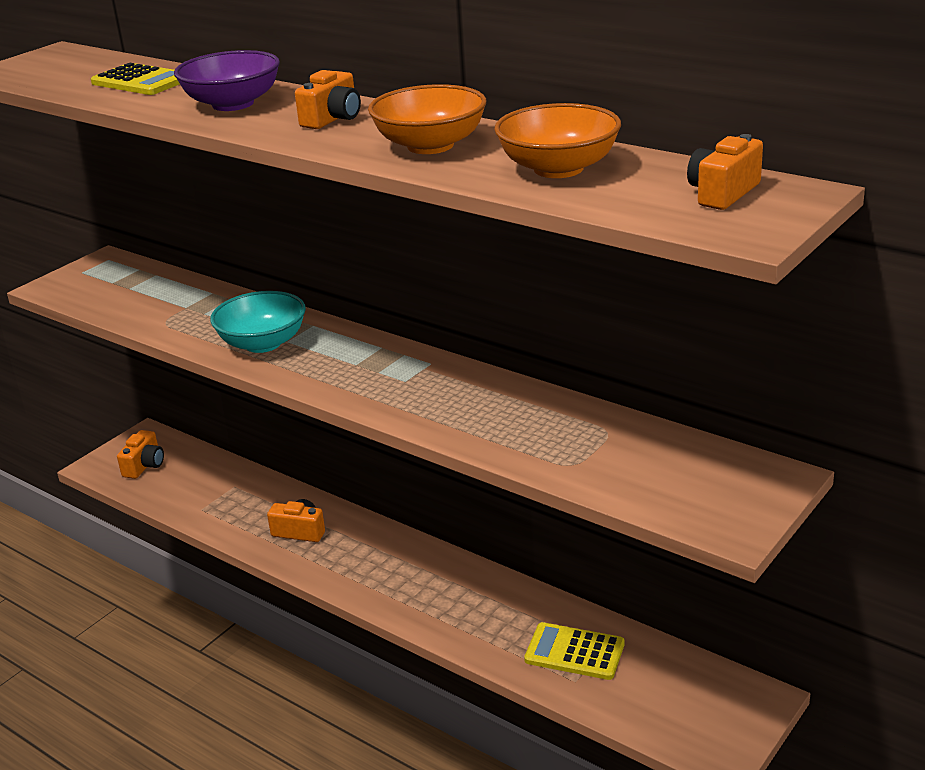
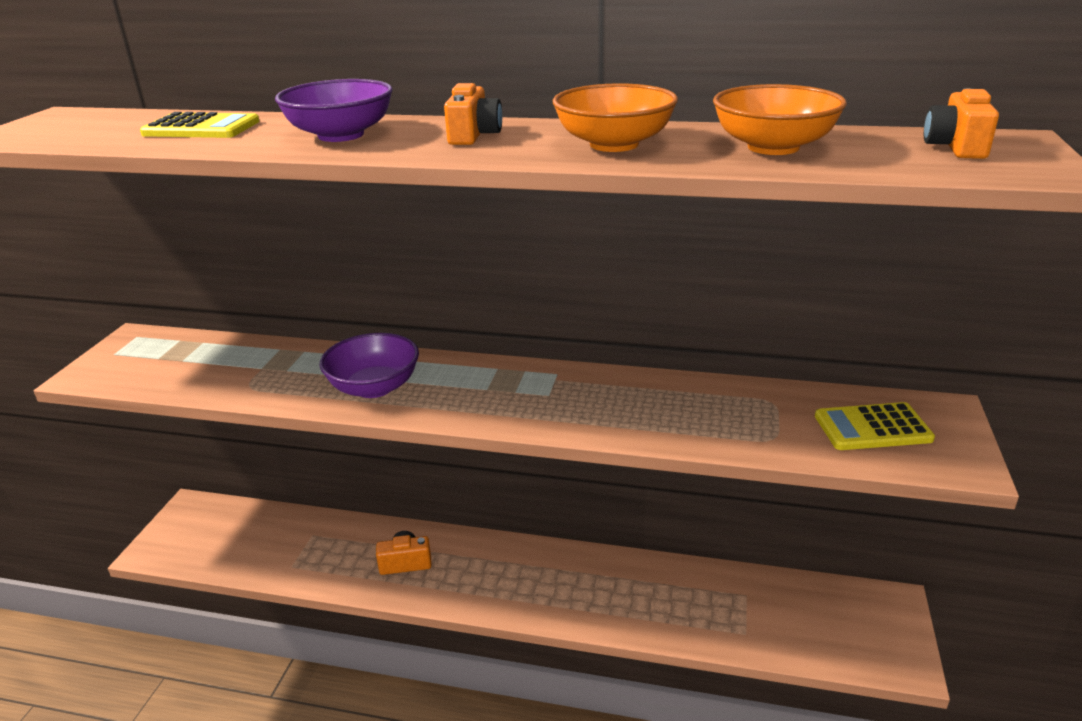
camera: 25 degrees left, 0 degrees up
(144, 466) = (205, 537): orange camera -> none
(263, 343) = (374, 387): turquoise bowl -> purple bowl
(574, 652) = (725, 606): yellow calculator -> yellow calculator (872, 428)

